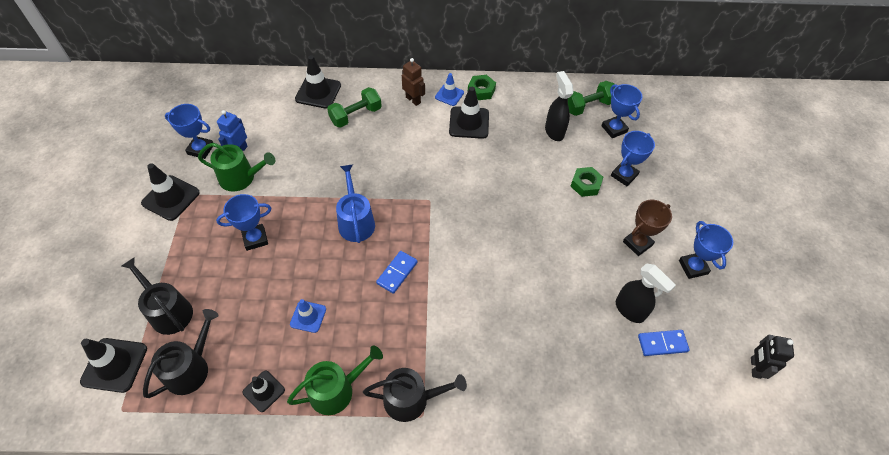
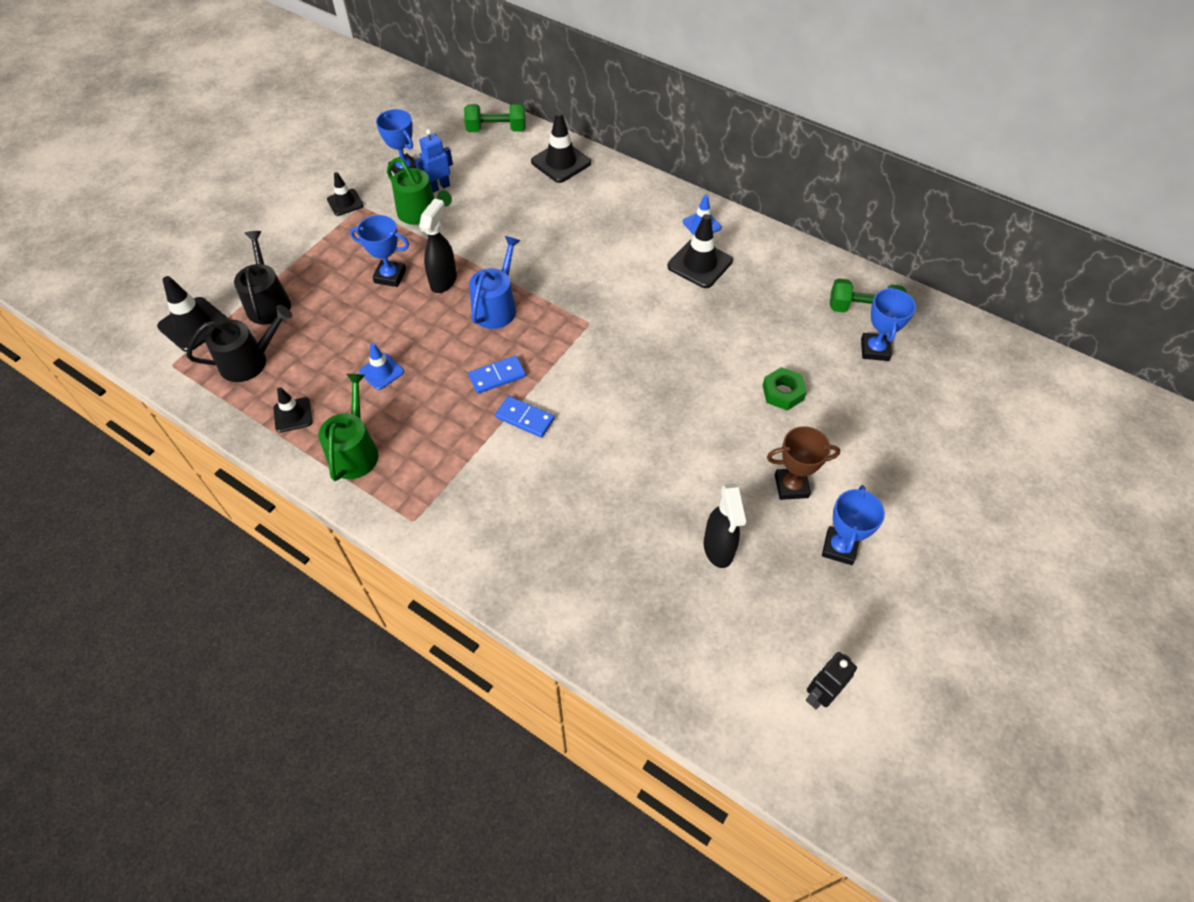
camera: 35 degrees right, 0 degrees up
(171, 198) = (345, 202): black traffic cone -> black traffic cone, size x0.62
(336, 390) = (355, 451): green watering can -> green watering can turned 90 degrees counterclockwise
(356, 115) = (581, 202): green dumbbell -> green dumbbell (496, 130)
(411, 399) = (415, 499): black watering can -> none
(413, 100) = (656, 213): brown robot -> none
(481, 90) = (743, 236): green nut -> none
(554, 131) = (794, 318): black spray bottle -> black spray bottle (444, 281)
(624, 175) = (841, 406): blue trophy -> none
(662, 344) = (726, 604): blue domino -> blue domino (525, 418)

